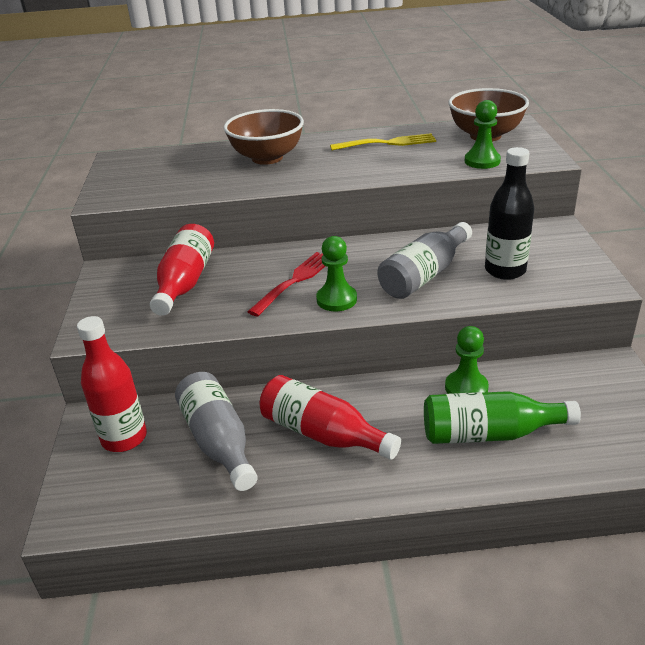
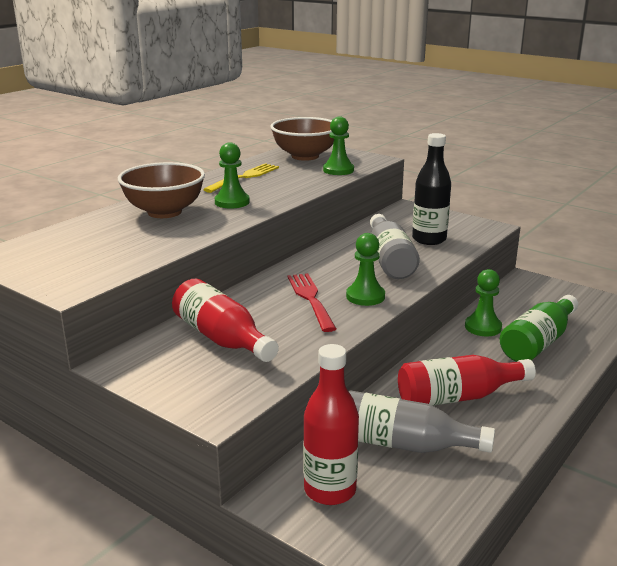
camera: 50 degrees left, 10 degrees down
(328, 165) = (232, 202): none -> green pawn

